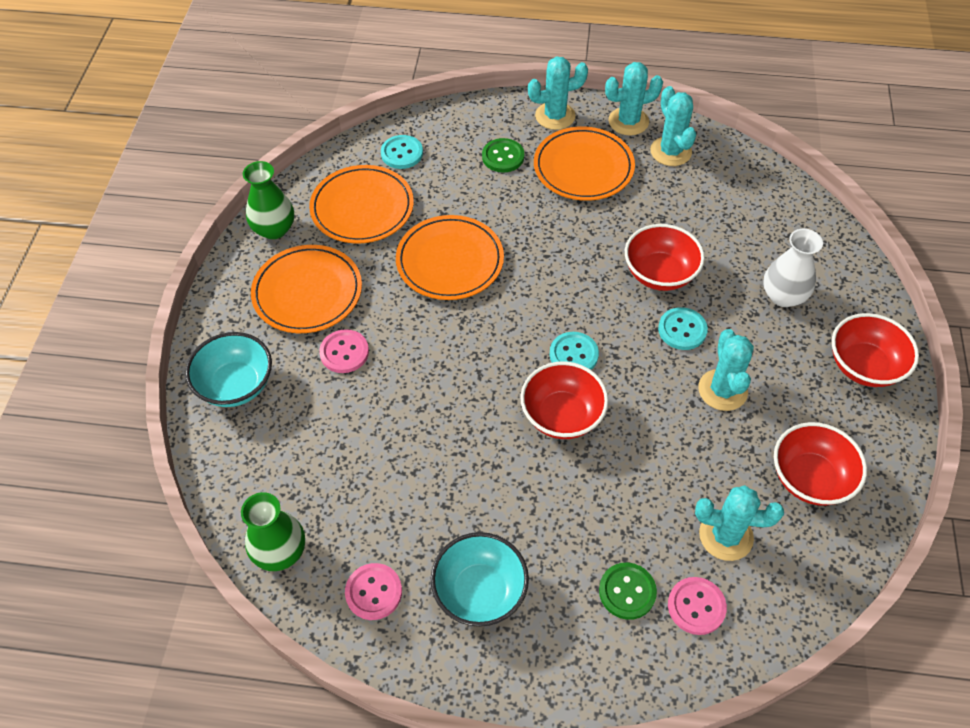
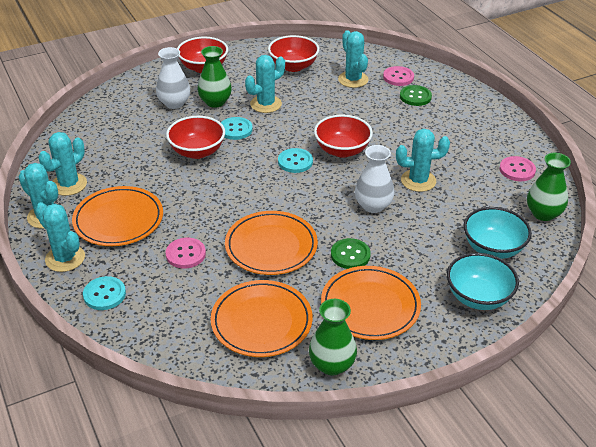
camera: 125 degrees left, 15 degrees down
(344, 352) = (397, 258): pink button -> pink button (185, 254)
(402, 153) = (179, 330): turquoise button -> turquoise button (104, 294)
(438, 383) = (373, 206): none -> white vase
(443, 458) = (418, 181): none -> turquoise cactus
(480, 591) = (471, 137): turquoise bowl -> turquoise bowl (493, 248)
(503, 157) = (137, 267): green button -> green button (350, 255)
(761, 338) = (215, 102): none -> green vase

